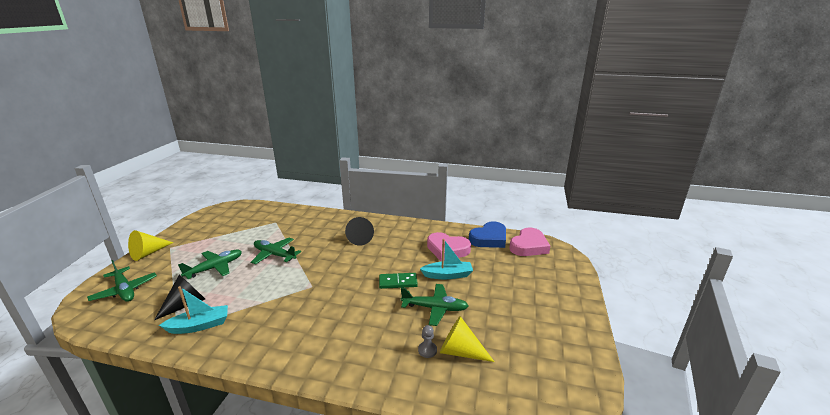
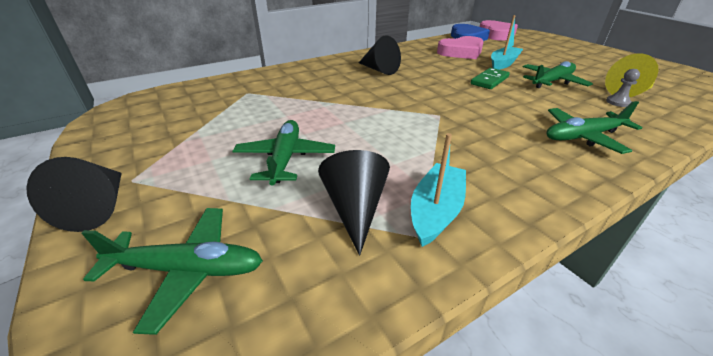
camera: 45 degrees left, 10 degrees up
(148, 253) = (98, 207): yellow cone -> black cone
(274, 255) = (329, 114): green plane -> green plane (583, 136)

